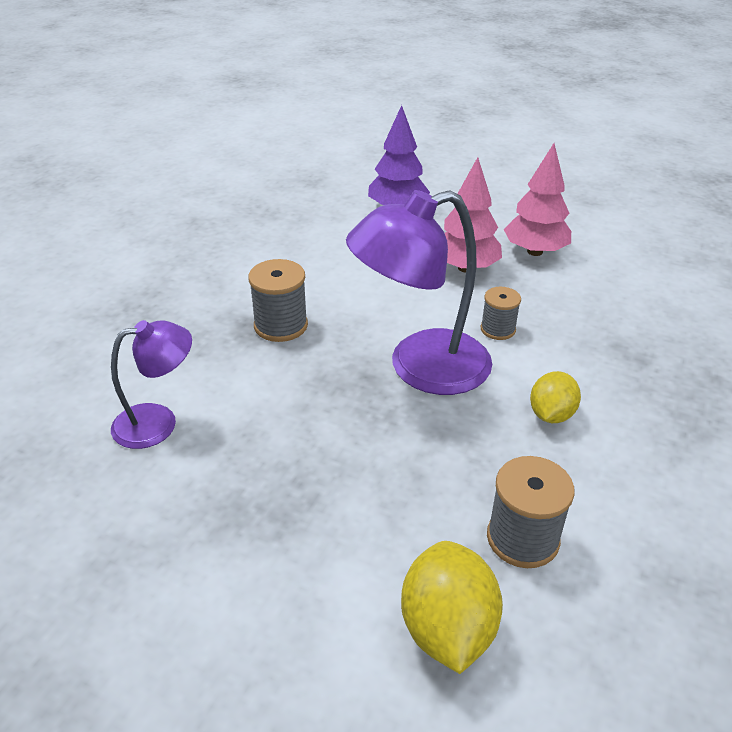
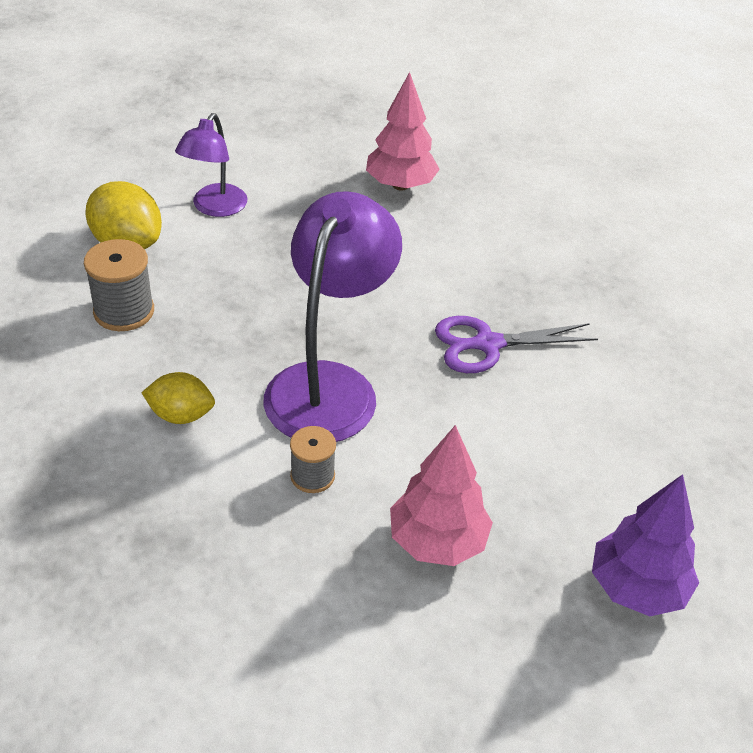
camera: 130 degrees right, 5 degrees up
(158, 422) = (438, 230): purple lamp -> purple lamp (214, 208)
(281, 325) = (488, 344): grey spool -> purple scissors
(535, 251) = (398, 640): pink tree -> pink tree (400, 185)
(551, 414) = (181, 415): yellow lemon -> yellow lemon turned 60 degrees counterclockwise

